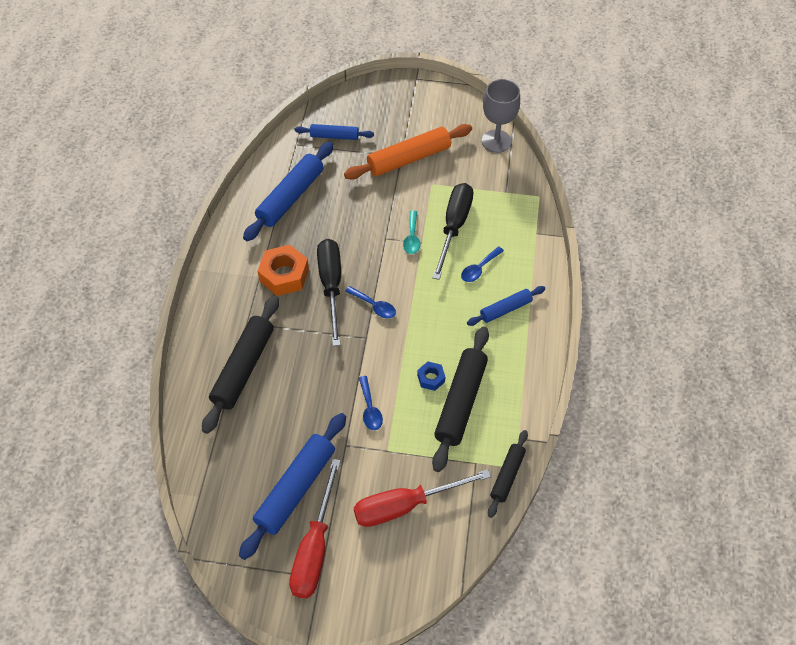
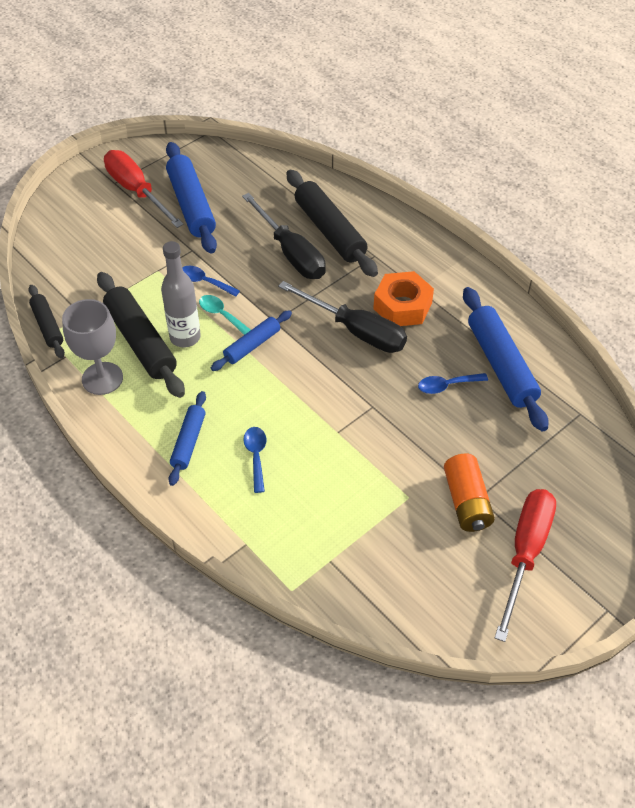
camera: 130 degrees right, 5 degrees down
(334, 136) = (565, 455): blue rolling pin -> blue rolling pin (252, 345)
(374, 306) = (301, 347): blue spoon -> blue spoon (447, 385)
(405, 505) = (104, 253): red screwdriver -> red screwdriver (525, 553)
(409, 159) = (466, 502): orange rolling pin -> orange battery
(412, 237) = (352, 428): turquoise spoon -> turquoise spoon (222, 315)
(431, 378) = (185, 337): blue nut -> grey bottle
(454, 227) = (329, 474): black screwdriver -> black screwdriver (291, 253)
(496, 141) = (416, 615): grey goblet -> grey goblet (102, 378)

